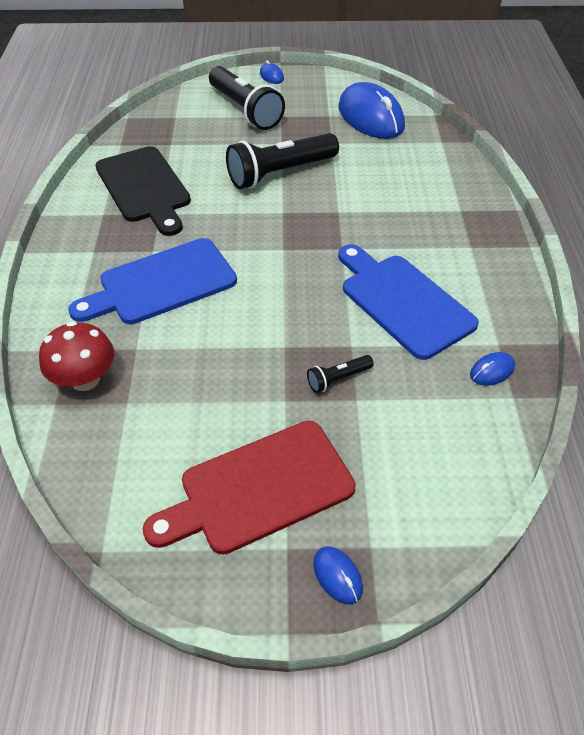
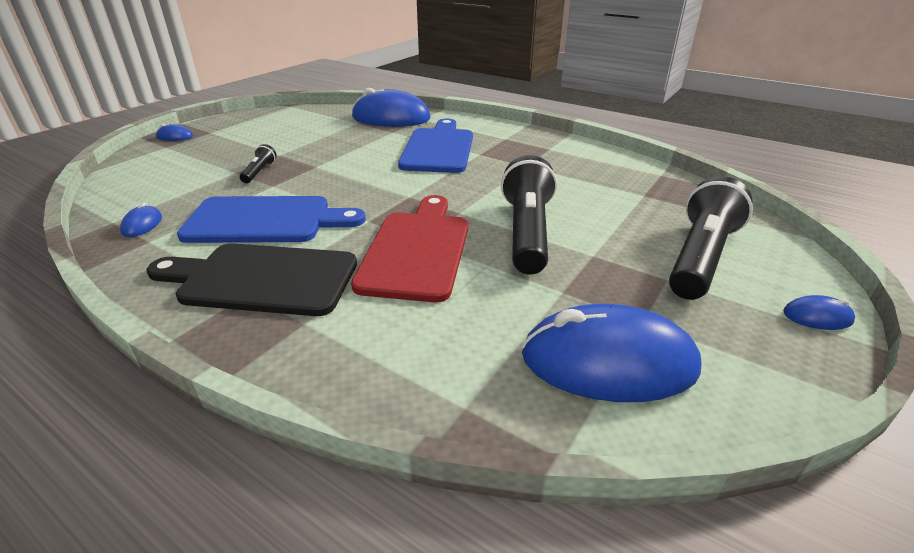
camera: 125 degrees right, 15 degrees down
(85, 379) = (391, 118): red mushroom -> blue mouse
(144, 188) = (571, 168): black cutting board -> black cutting board (262, 279)
(245, 110) = (700, 257): black flashlight -> black flashlight turned 120 degrees clockwise
(259, 488) = (248, 135): red cutting board -> red cutting board (417, 250)

